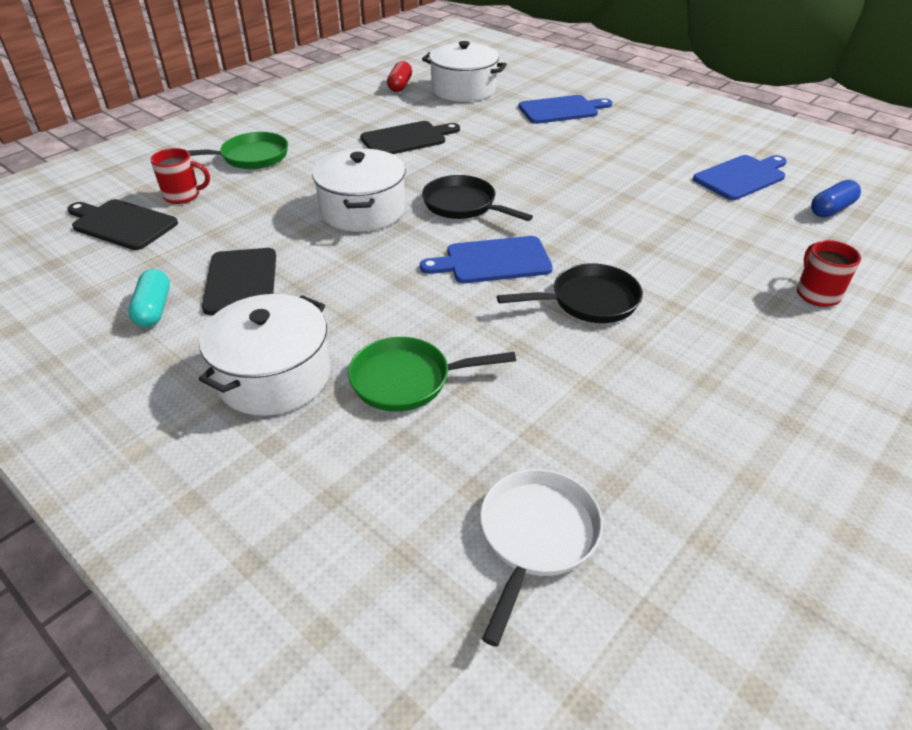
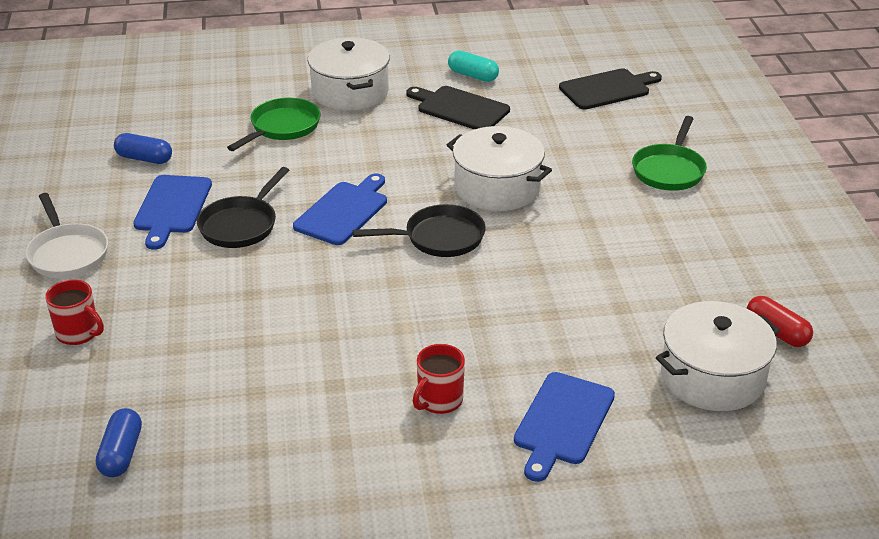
camera: 130 degrees right, 5 degrees down
(183, 196) = (626, 121): red mug -> red mug (439, 400)
(407, 139) = (611, 268): black cutting board -> none
(536, 536) = (136, 116): white pan -> white pan (67, 253)
(598, 446) = (144, 158): none -> blue capsule
(741, 177) = (249, 443): blue cutting board -> blue cutting board (172, 207)

